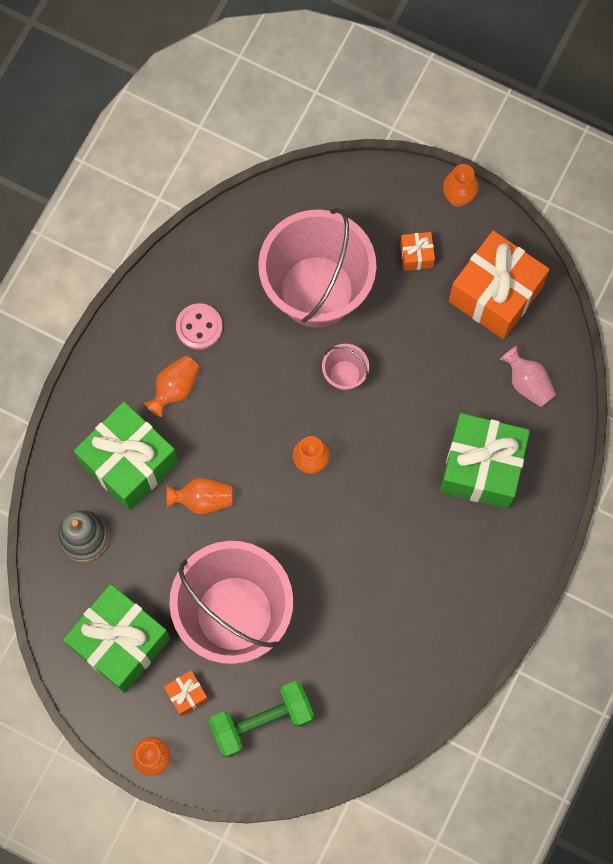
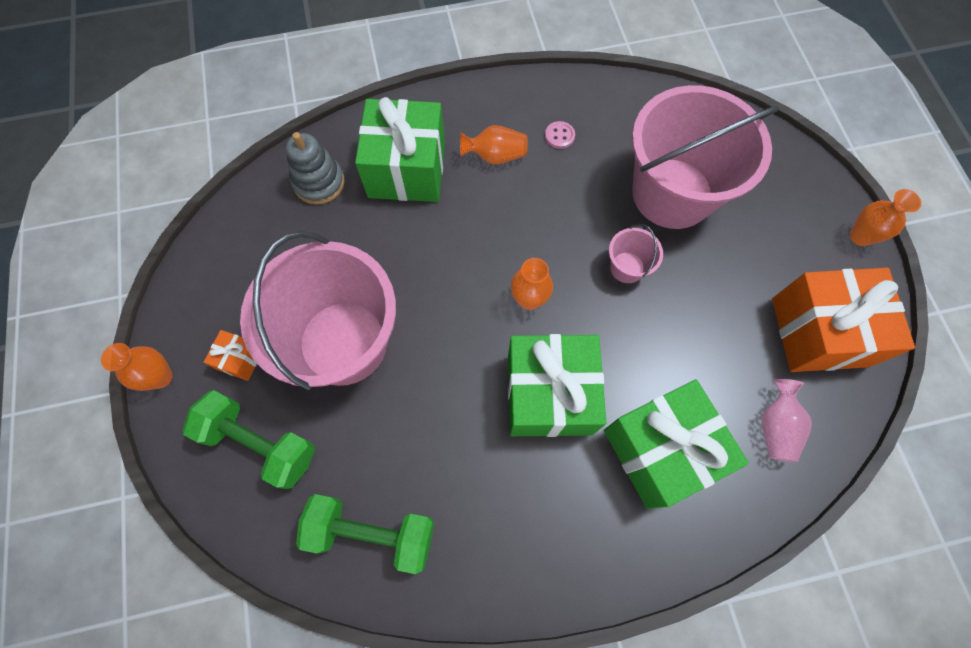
camera: 50 degrees right, 5 degrees down
(120, 642) = (249, 273): green gift -> green gift (549, 394)
(199, 327) = (559, 136): pink button -> pink button, size x0.64
(202, 499) = (423, 242): orange vase -> none
(382, 690) = (372, 532): none -> green dumbbell
(416, 255) = (780, 243): orange gift -> none

